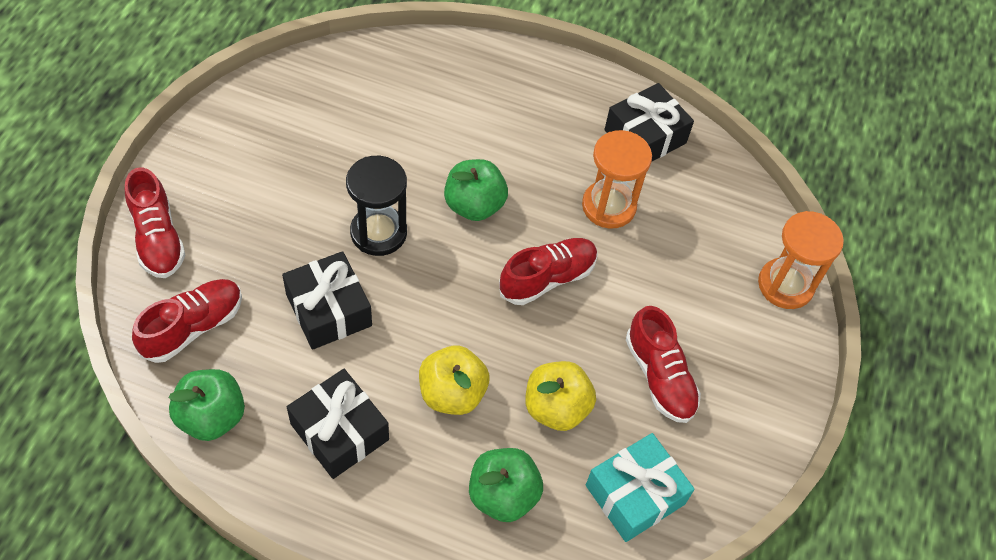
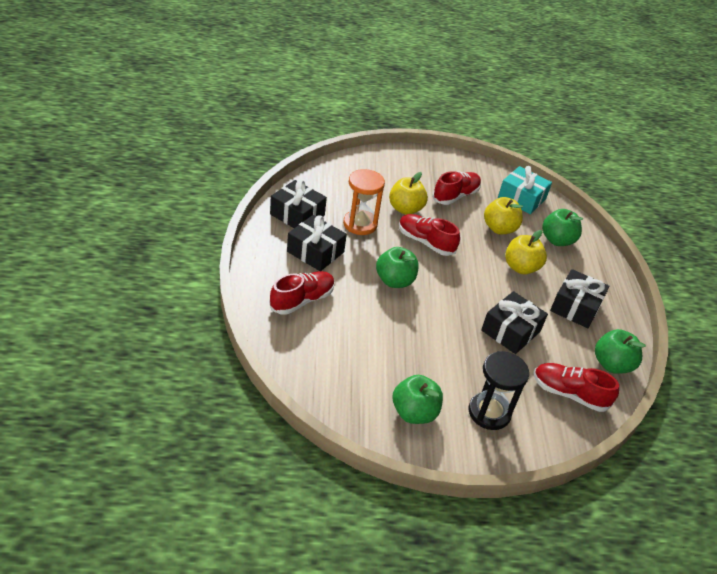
camera: 110 degrees left, 15 degrees down
(158, 238) = (524, 439): red shoe -> red shoe (302, 300)
(250, 143) = (414, 413): none -> green apple
(378, 232) = (443, 321): black hourglass -> black hourglass (489, 412)
(559, 134) = (315, 252): none -> black gift
(635, 282) = (405, 209): none -> yellow apple
(785, 285) = (372, 158): orange hourglass -> none

